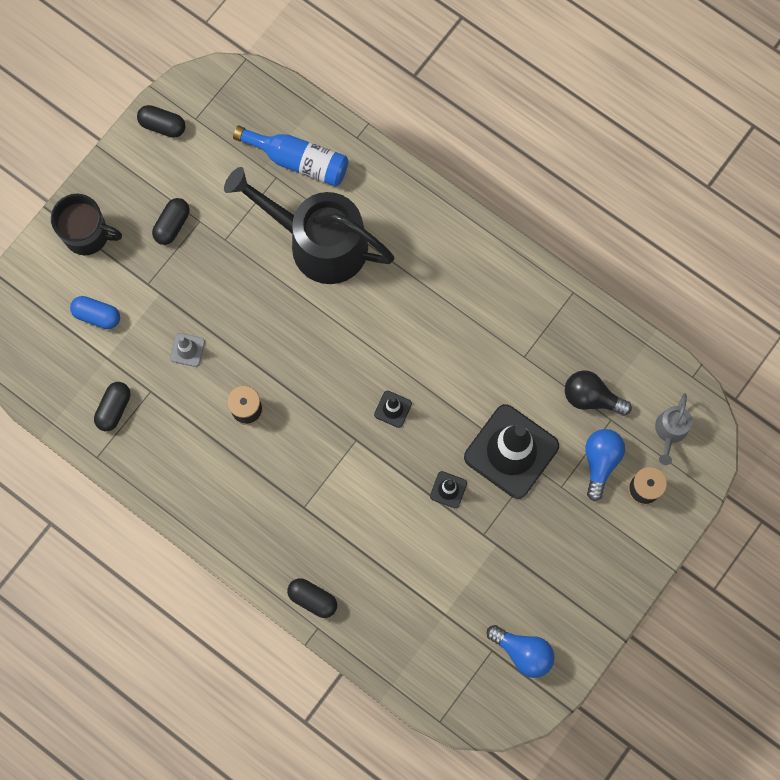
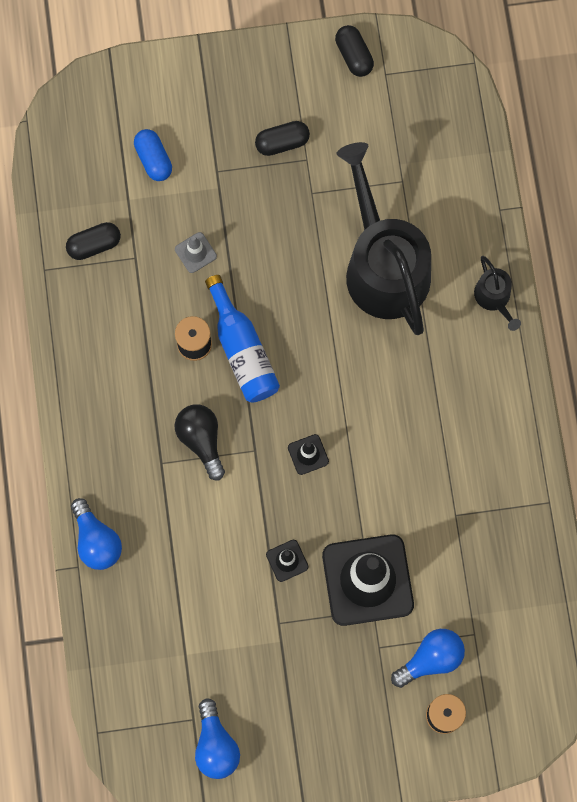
camera: 45 degrees right, 0 degrees up
(88, 235) = (209, 89): black mug -> none
(298, 161) = (433, 185): blue bottle -> blue bottle (242, 350)
(312, 599) = (96, 541): black capsule -> blue light bulb
(409, 196) = (494, 298): none -> black watering can
(591, 397) = (476, 601): black light bulb -> black light bulb (201, 440)
(670, 431) = (513, 691): grey watering can -> none

